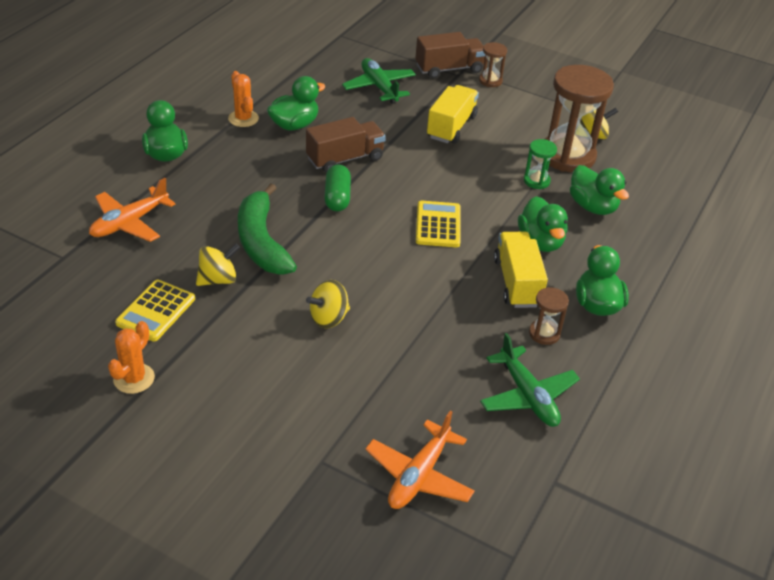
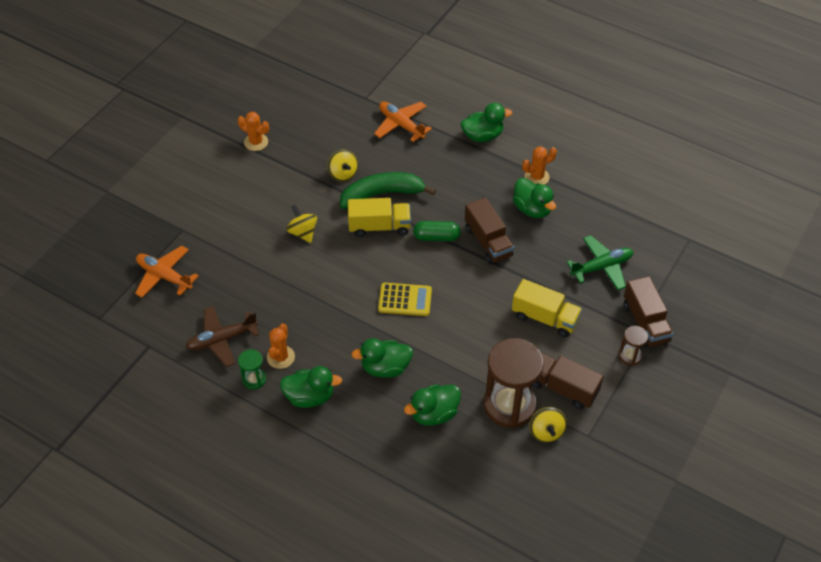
camera: 95 degrees right, 10 degrees up
(156, 311) = (313, 146): yellow calculator -> none
(517, 282) = (336, 346): yellow truck -> yellow truck (379, 227)
(527, 396) = (222, 340): green plane -> brown plane
(536, 181) = (468, 375): green hourglass -> green hourglass (254, 379)
(538, 122) = (563, 388): none -> brown truck
(544, 333) = (280, 357): brown hourglass -> orange cactus

